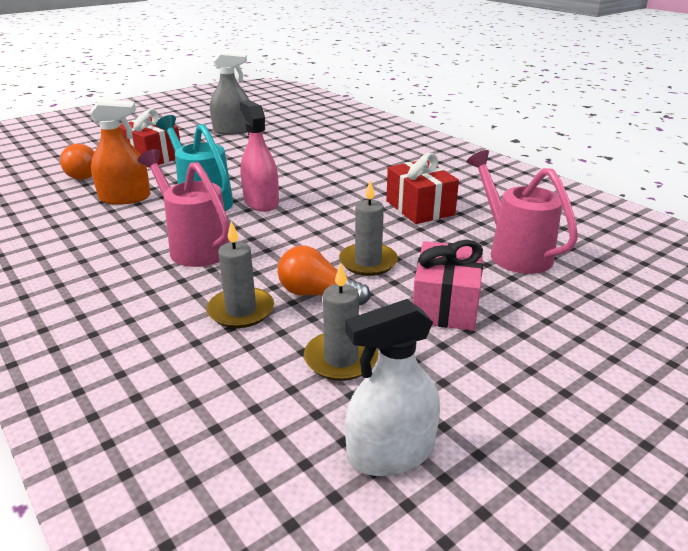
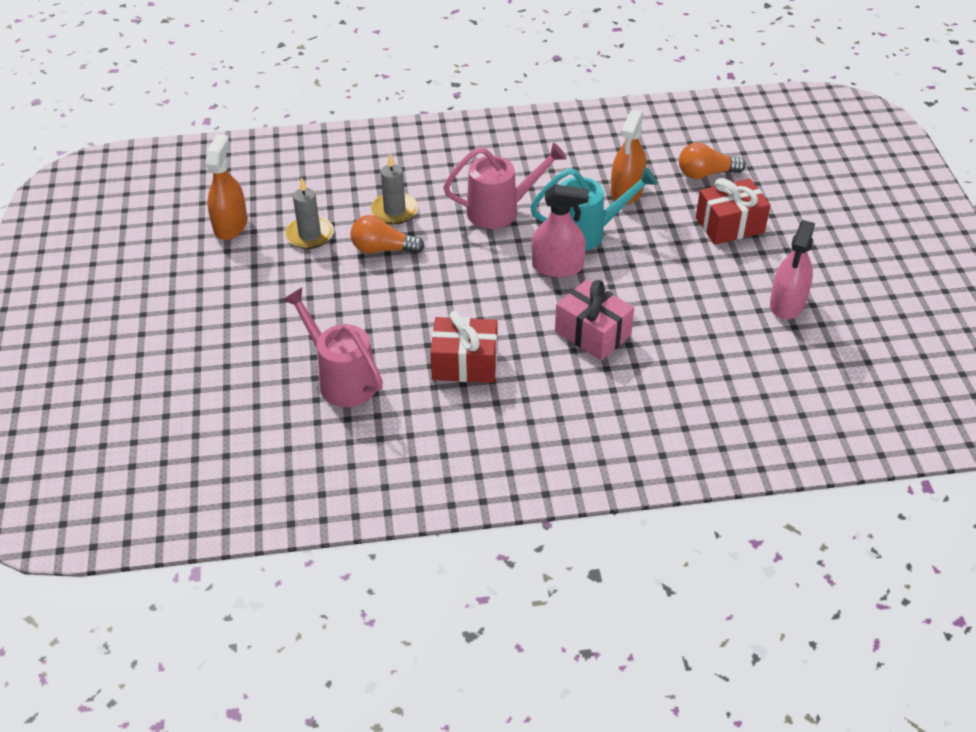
camera: 120 degrees right, 15 degrees up
(233, 130) = (787, 303): grey spray bottle -> pink spray bottle
(317, 294) = (382, 249): orange light bulb -> orange light bulb turned 135 degrees counterclockwise
(368, 262) = (401, 289): grey candle -> none
(390, 453) = (230, 225): white spray bottle -> orange spray bottle
(445, 305) = (316, 302): pink gift -> pink gift (593, 333)
(514, 252) = (342, 379): pink watering can -> pink watering can turned 135 degrees counterclockwise

